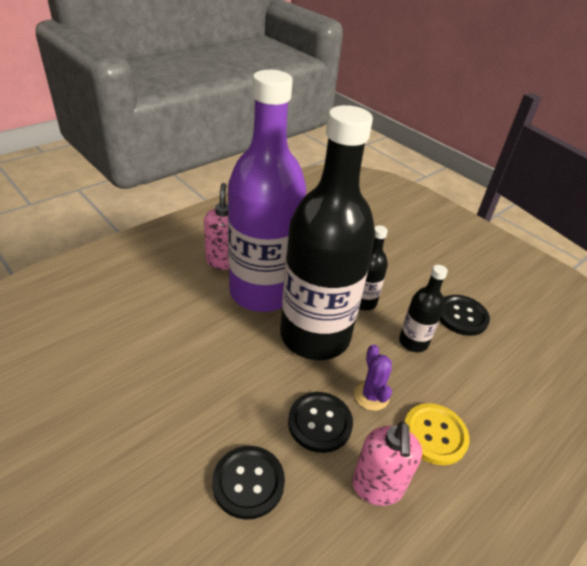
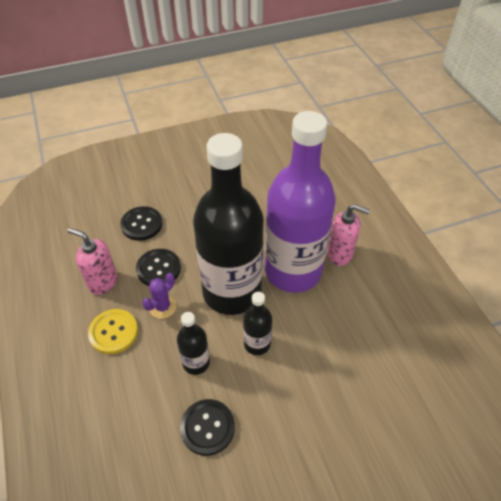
camera: 115 degrees right, 10 degrees up
(371, 395) = (162, 307): purple cactus -> purple cactus turned 60 degrees counterclockwise

